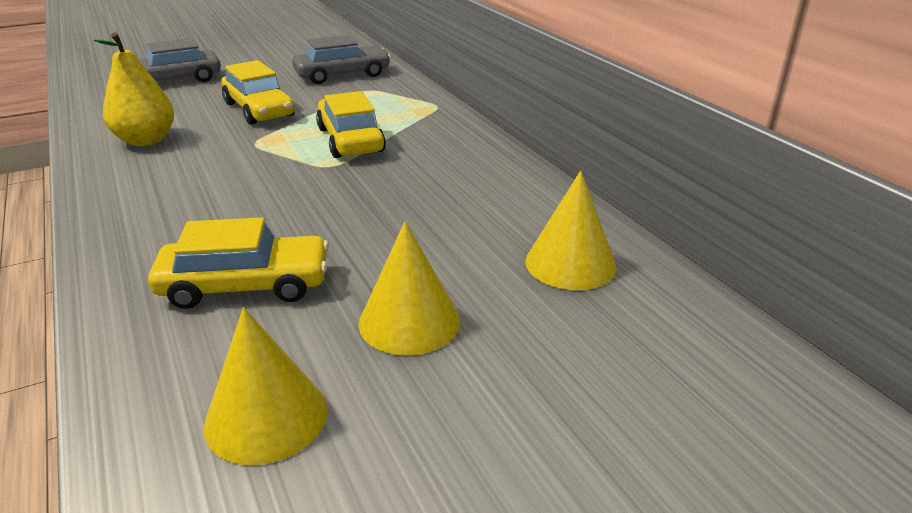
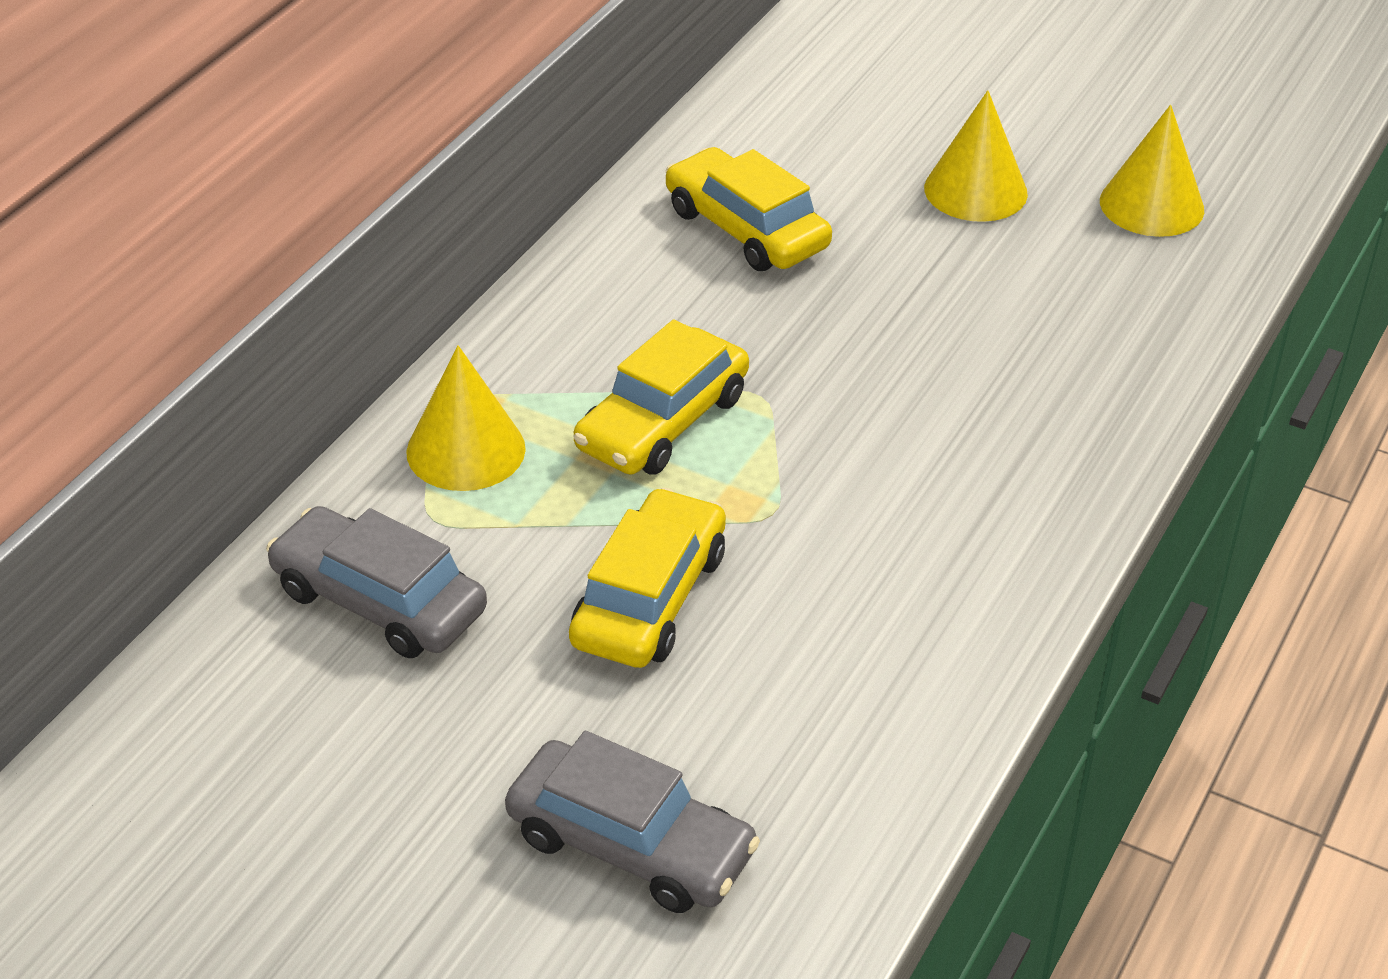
camera: 125 degrees left, 10 degrees up
(146, 140) = (887, 643): yellow pear -> none
(245, 285) = (1048, 308): yellow car -> yellow car (746, 229)
(570, 263) = (785, 139): yellow cone -> yellow cone (466, 450)

